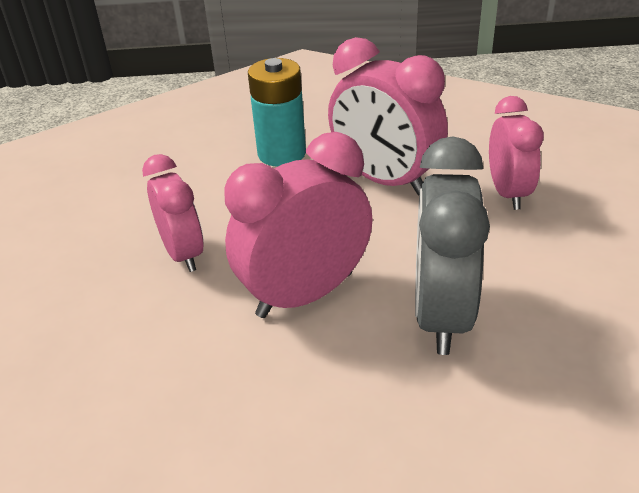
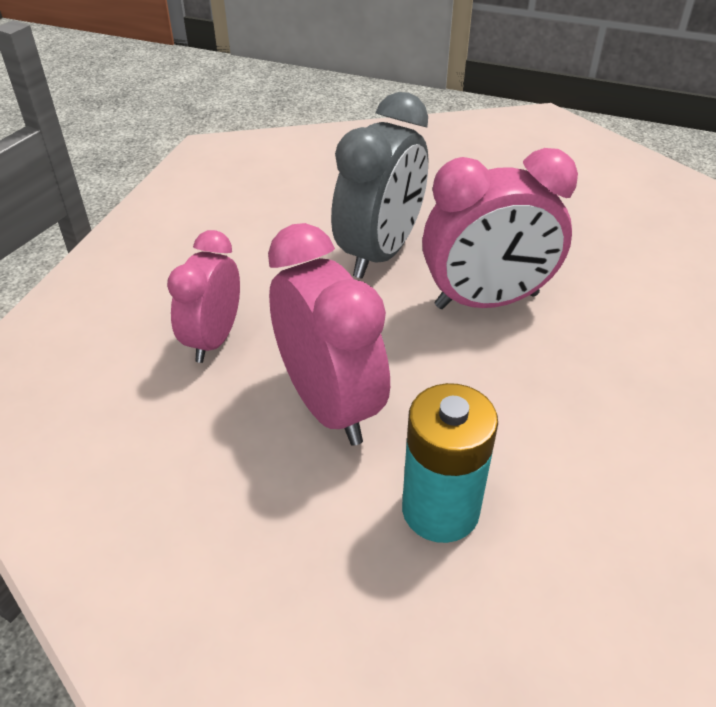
camera: 160 degrees left, 5 degrees up
(183, 253) = (605, 382): pink clock -> none

